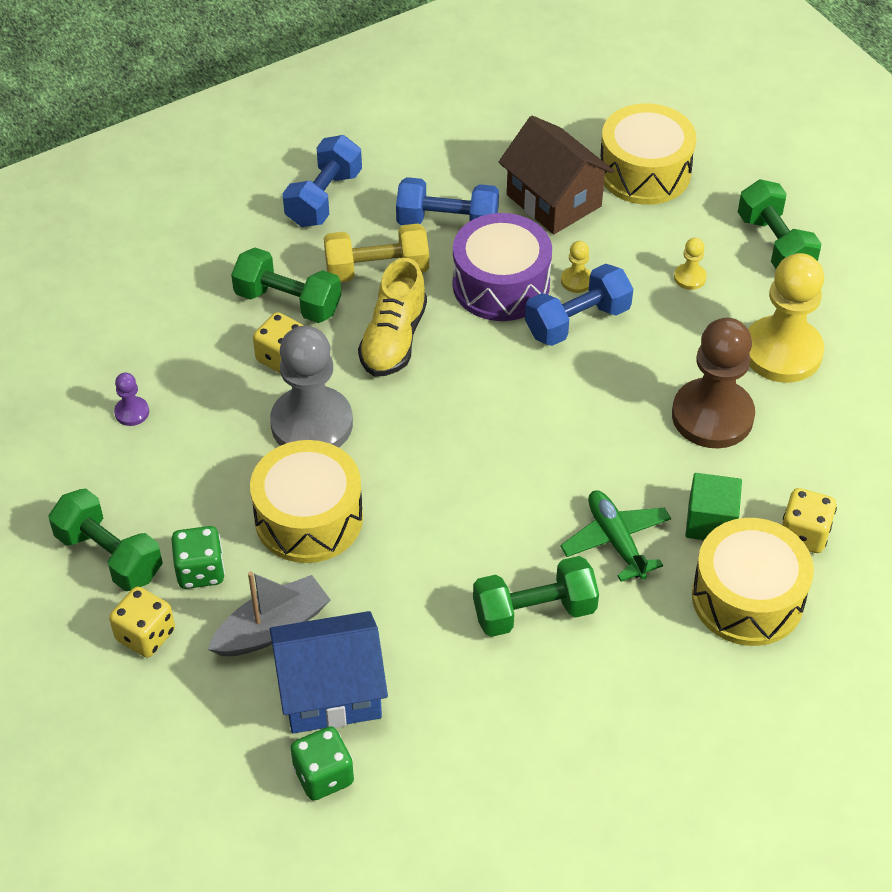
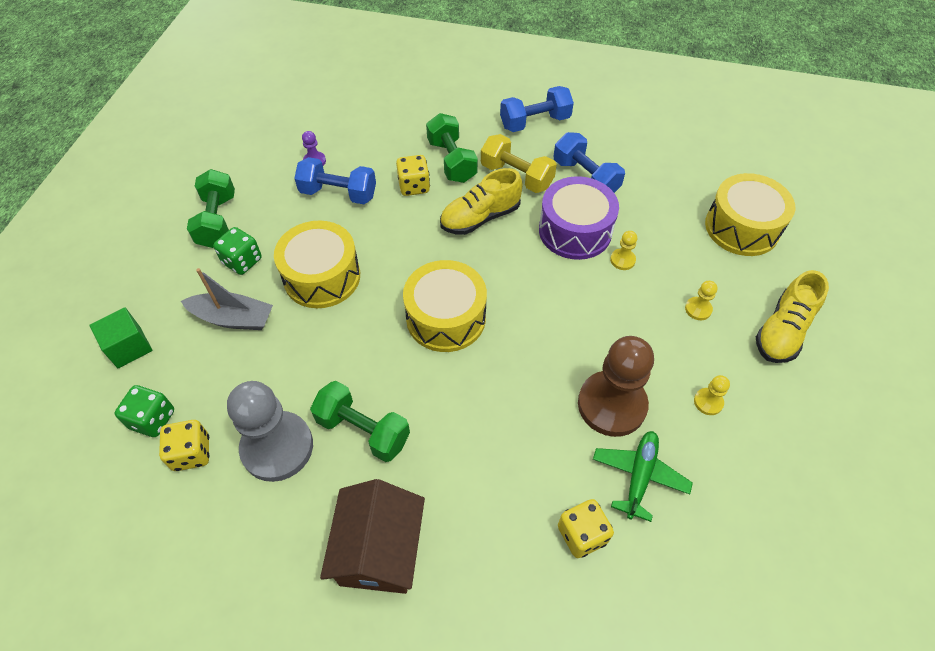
camera: 45 degrees right, 5 degrees up
(145, 635) = (180, 272): yellow dice -> yellow dice (191, 453)
(312, 424) = (385, 230): grey pawn -> grey pawn (277, 447)
(330, 691) = (214, 377): blue house -> none
(554, 200) = (663, 206): brown house -> brown house (380, 550)
(577, 322) = (594, 283): blue dumbbell -> blue dumbbell (338, 193)
(616, 541) = (459, 430): green plane -> green plane (639, 476)
(710, 522) = (530, 470): green cube -> green cube (129, 347)
(747, 598) = (494, 542): yellow drum -> yellow drum (446, 318)
(775, 245) = (782, 331): green dumbbell -> yellow shoe
(782, 352) = (708, 402): yellow pawn -> yellow pawn, size x0.42

